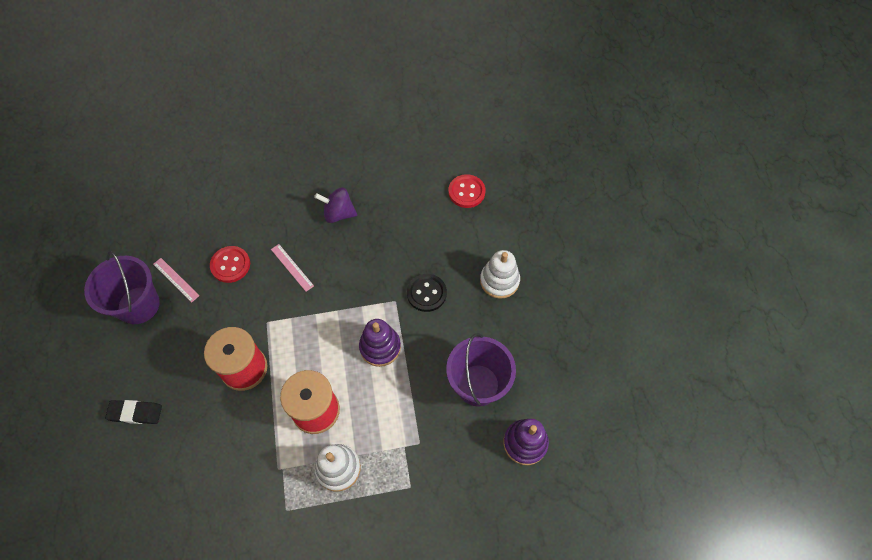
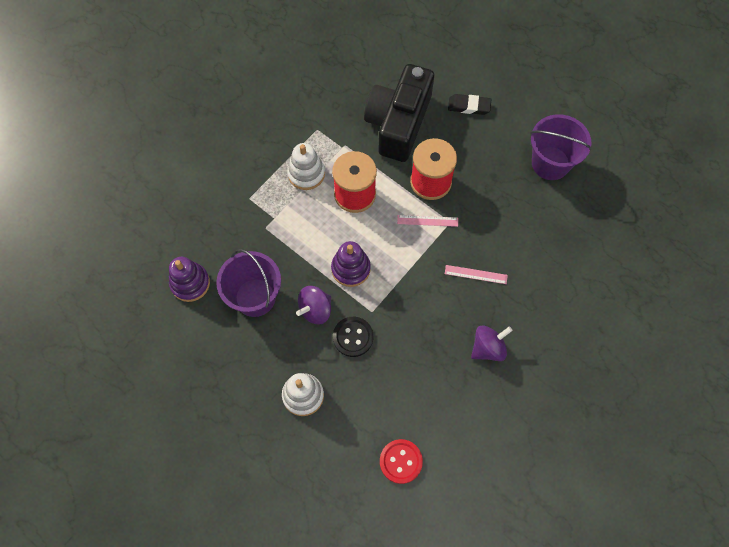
camera: 140 degrees right, 5 degrees up
(135, 413) = (469, 106): black eraser -> black eraser turned 45 degrees clockwise
(176, 279) = (547, 199): pink ruler -> pink ruler (427, 221)
(210, 450) = (398, 123): none -> black camera
(230, 265) = (522, 239): red button -> none
(437, 336) = (315, 310): none -> purple spinning top

